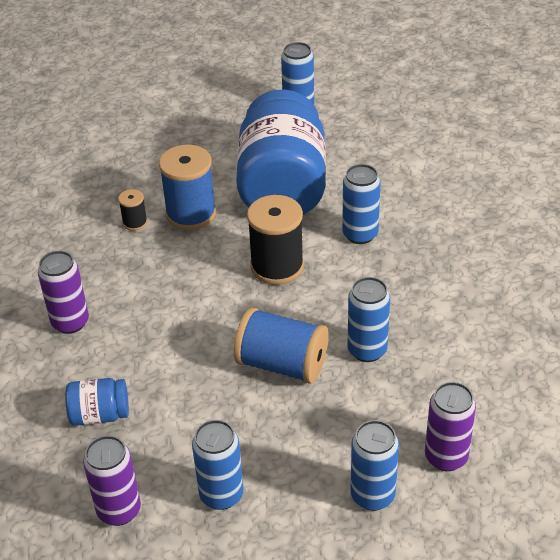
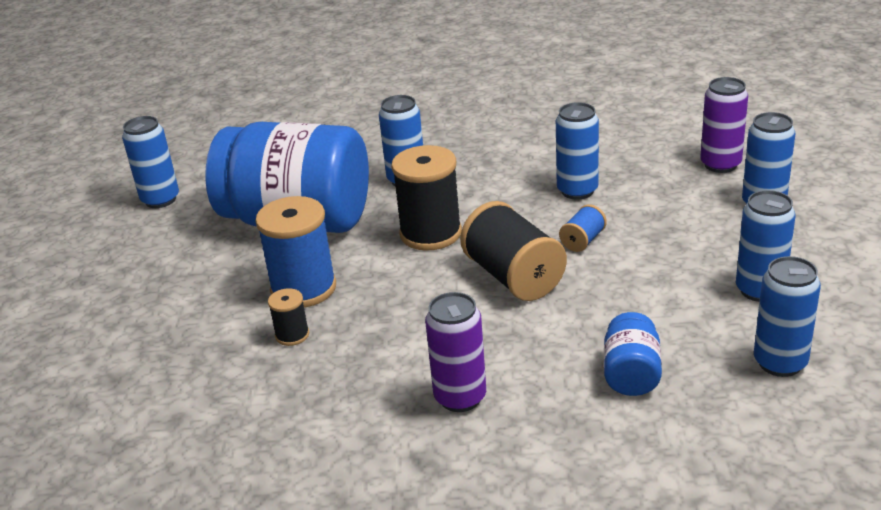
camera: 75 degrees left, 10 degrees down
(119, 510) = (780, 363): purple can -> blue can
(221, 327) = (513, 277): none -> black spool
(282, 364) = (583, 240): blue spool -> blue spool, size x0.49

